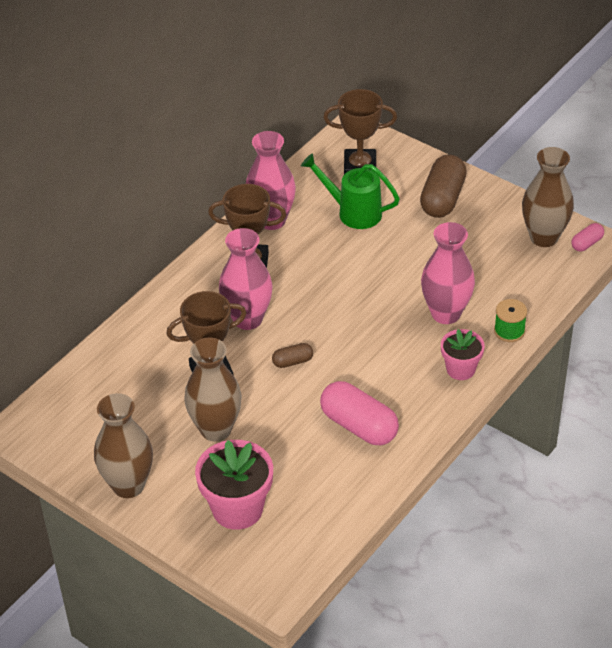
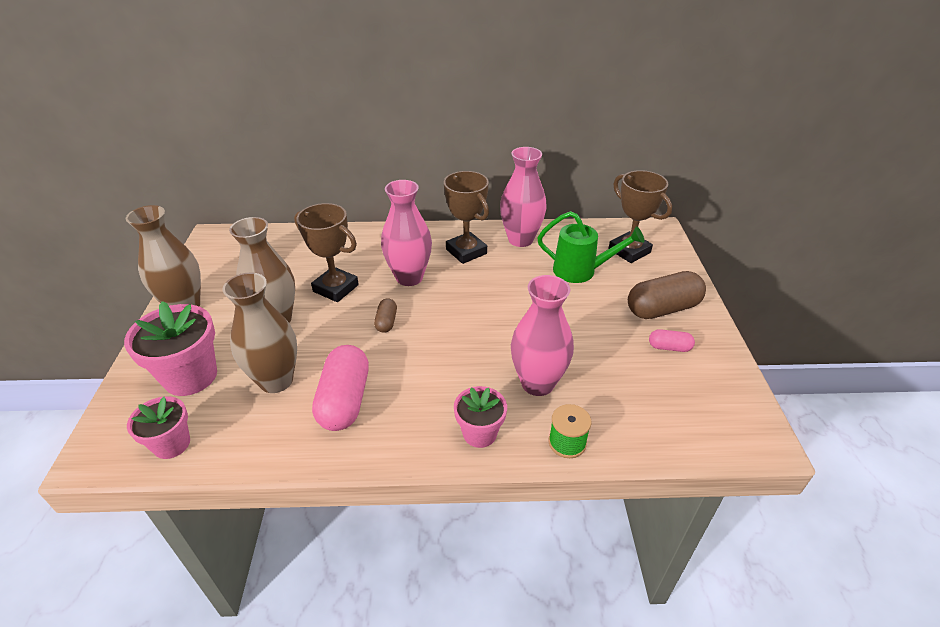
camera: 50 degrees right, 5 degrees down
(292, 361) = (386, 322): brown capsule -> brown capsule turned 60 degrees clockwise
(309, 541) = (172, 444): none -> pink flower pot
(353, 212) = (580, 271): green watering can -> green watering can turned 120 degrees clockwise
(544, 237) = (714, 398): brown vase -> brown vase (276, 380)
(586, 243) = (752, 437): pink capsule -> pink capsule (669, 347)

